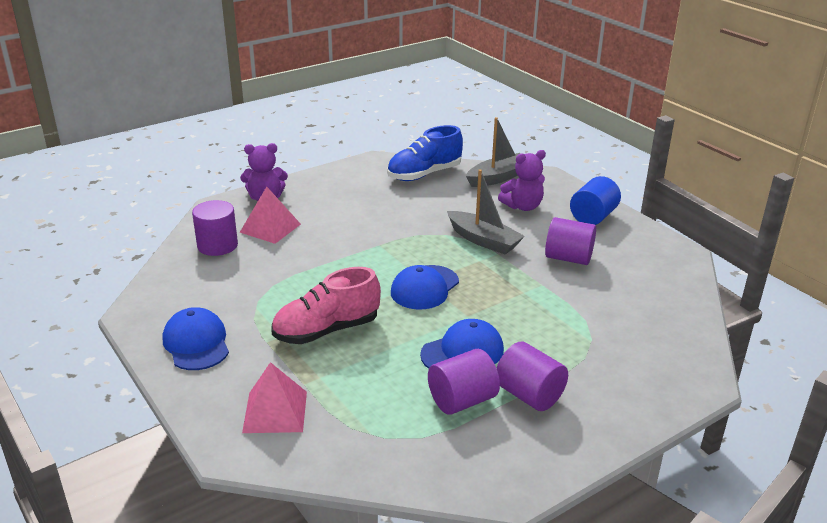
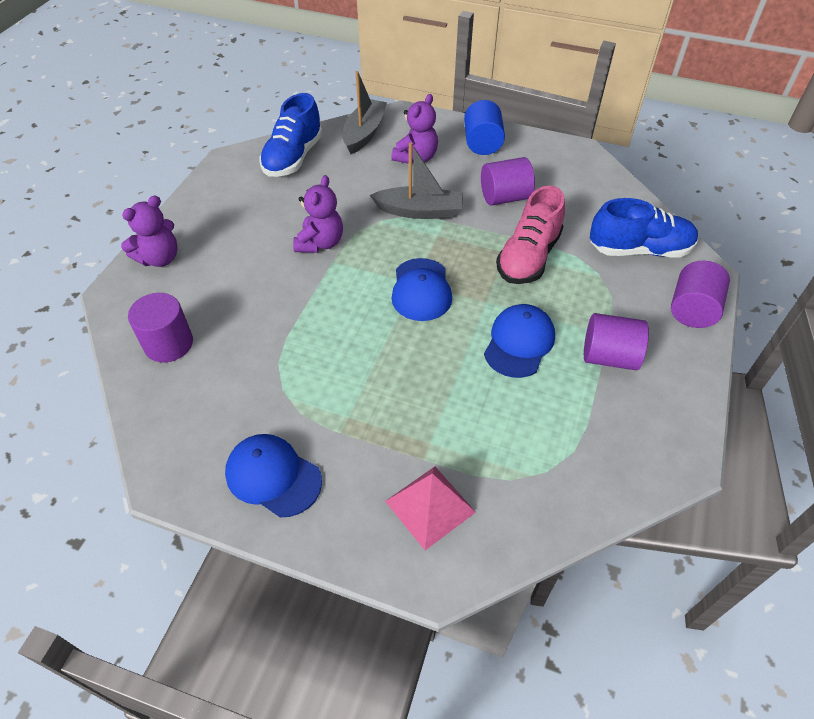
camera: 35 degrees left, 20 degrees up
(270, 228) = (204, 293): pink pyramid -> none
(326, 330) = (383, 386): pink shoe -> pink shoe (528, 257)
(383, 231) = (320, 243): none -> purple teddy bear
(462, 400) = (567, 393): purple cylinder -> purple cylinder (692, 310)
(653, 339) = (639, 250): none -> blue shoe

